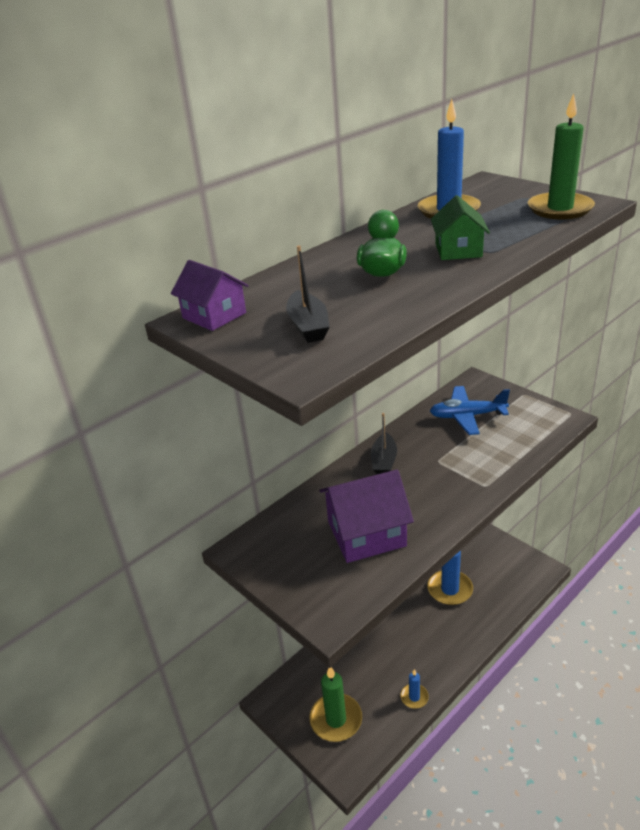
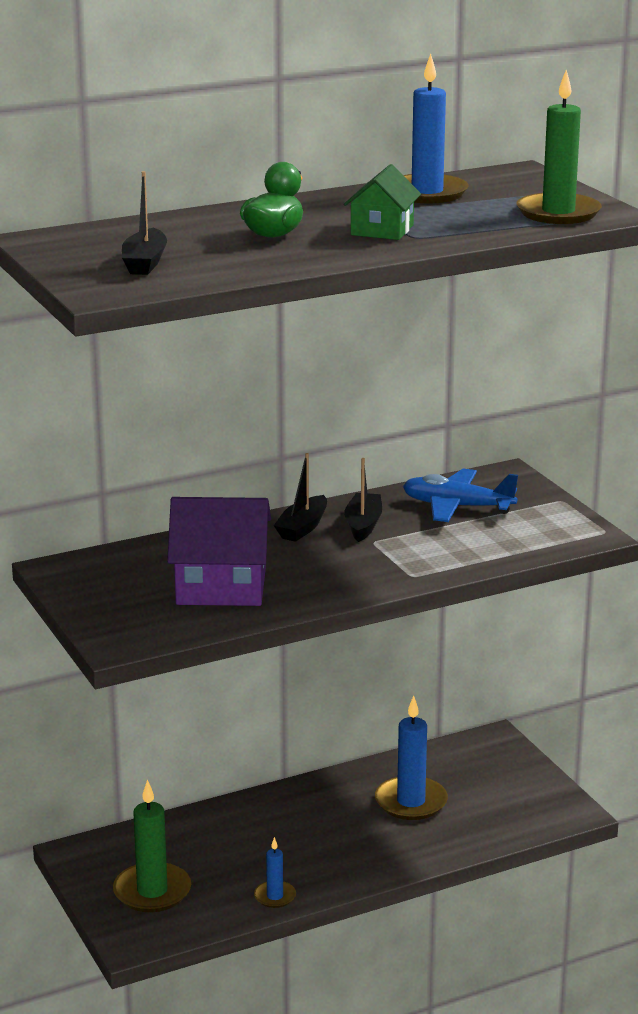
camera: 15 degrees right, 10 degrees down
(214, 315) = (61, 240): purple house -> none
(421, 448) = (363, 525): none -> black boat

